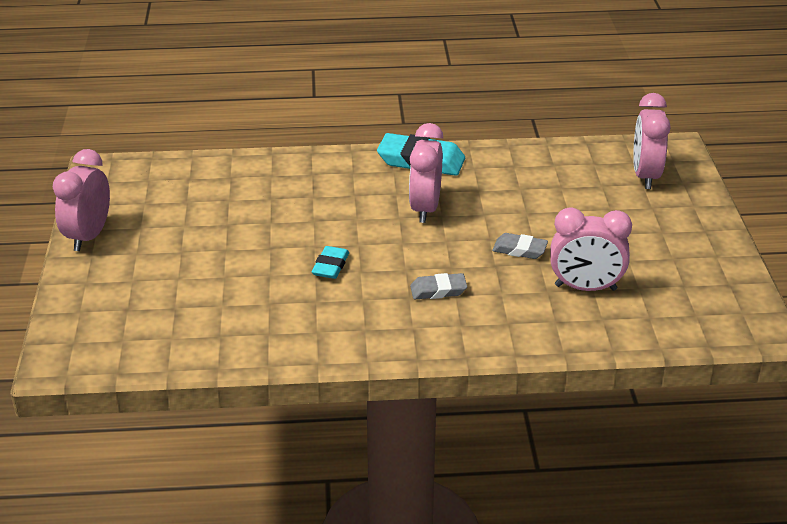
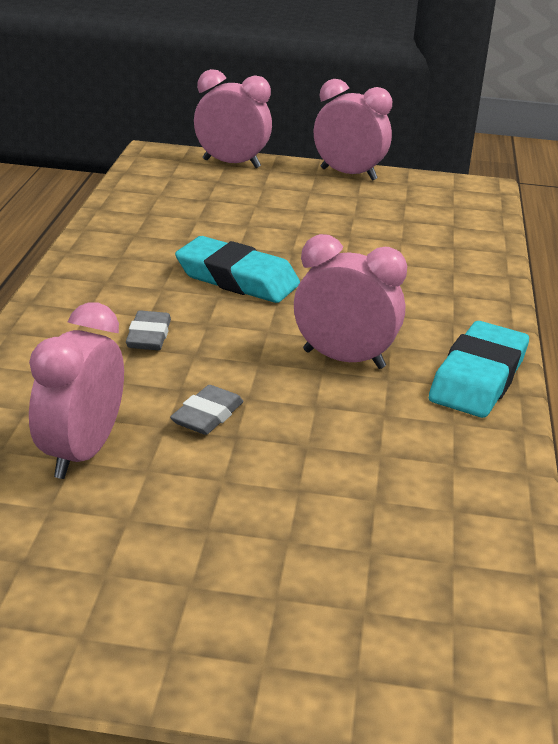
camera: 100 degrees right, 5 degrees down
(330, 266) = (237, 279): turquoise eraser -> turquoise eraser, size x1.77
(645, 176) = (392, 623): pink clock -> pink clock (231, 163)

